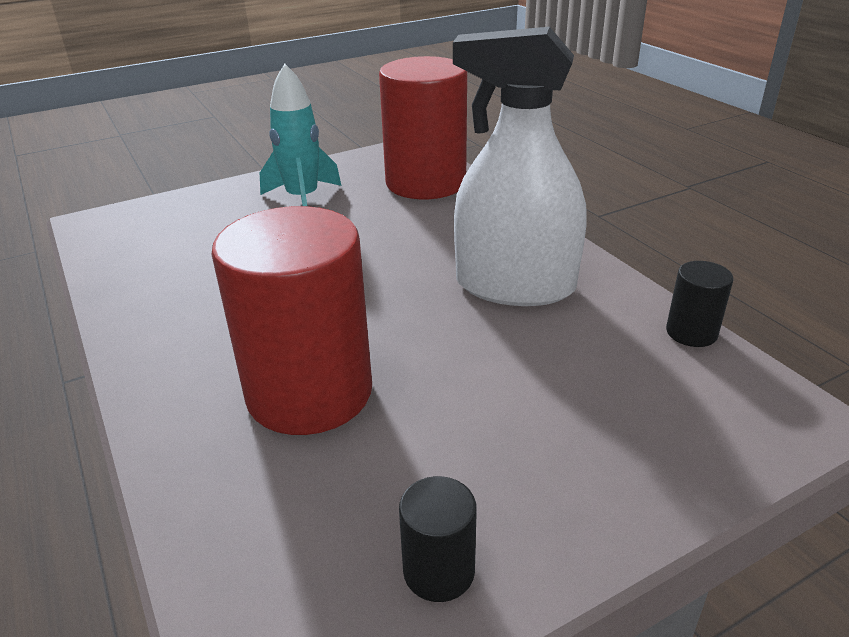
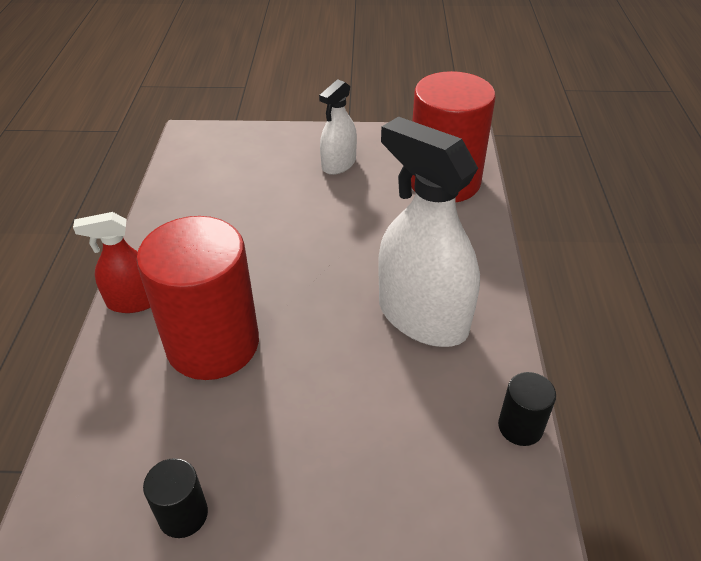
camera: 30 degrees right, 10 degrees up
(162, 392) = (134, 301): none -> red spray bottle
(303, 199) = (339, 164): turquoise rocket -> white spray bottle

